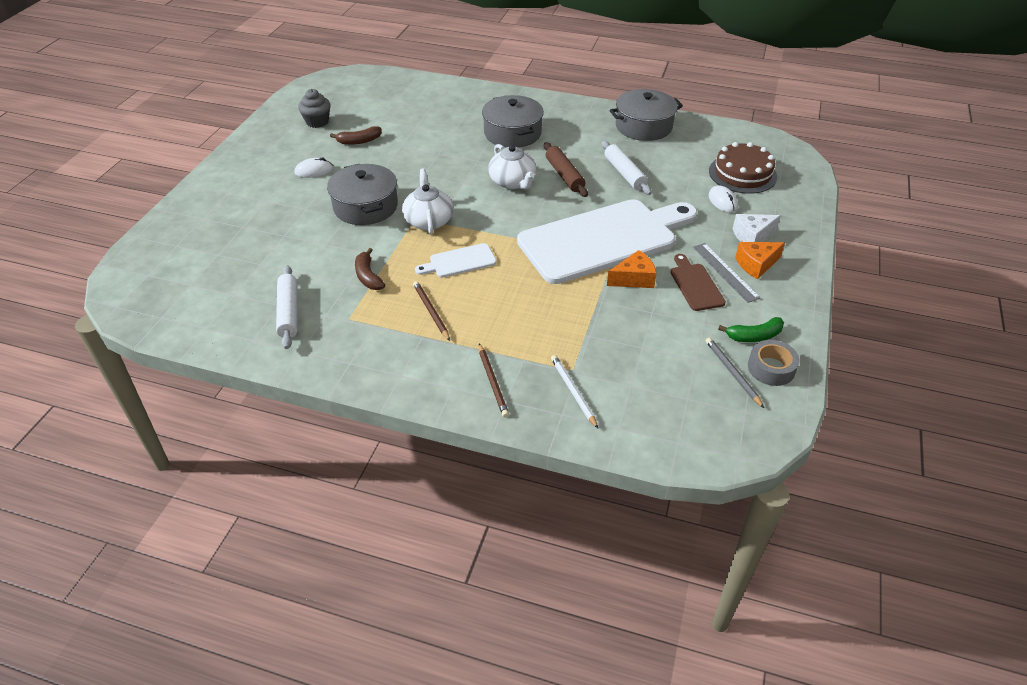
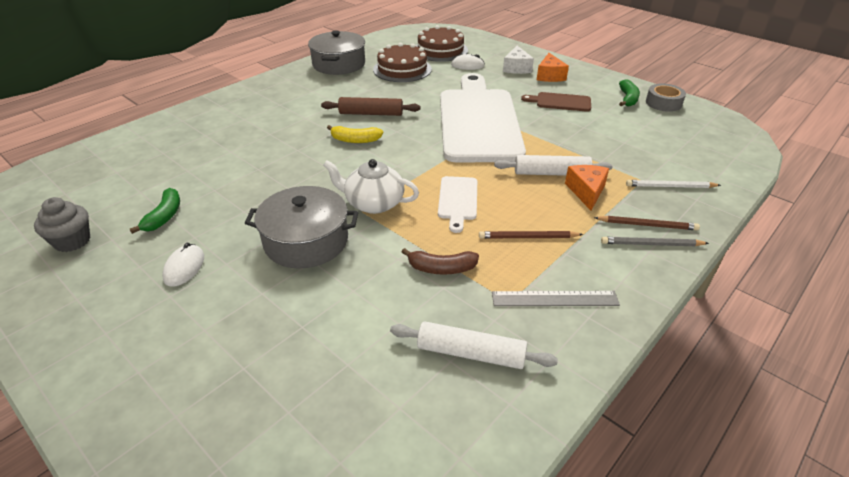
camera: 65 degrees left, 5 degrees down
(359, 141) = (164, 216): brown banana -> green banana
(512, 133) = (274, 120): grey pot -> none
(513, 182) = (355, 140): white teapot -> yellow banana
(624, 173) = (396, 89): white rolling pin -> white rolling pin (551, 173)
(634, 279) = (539, 123): orange cheese -> orange cheese (586, 191)
(670, 164) = (402, 69): none -> brown cake
(725, 272) = (551, 88): grey ruler -> grey ruler (554, 299)
(732, 373) = (664, 117): grey pencil -> grey pencil (651, 244)

